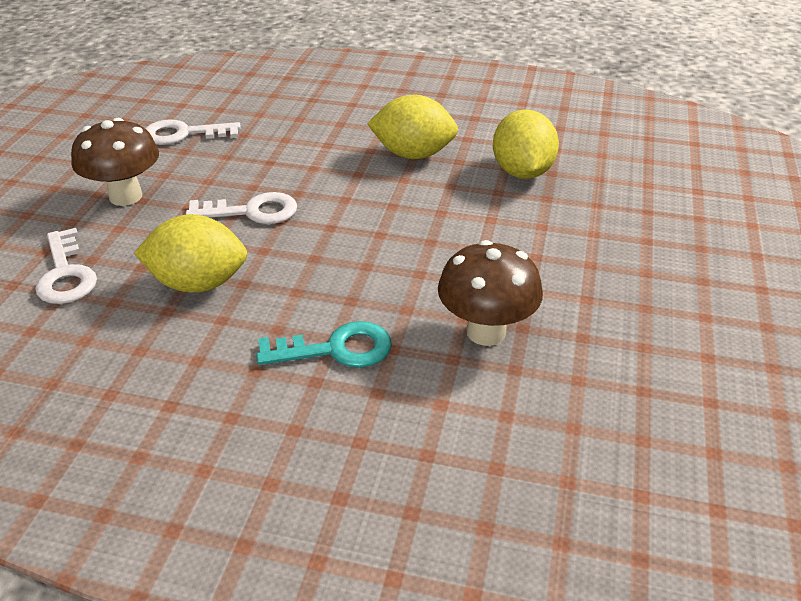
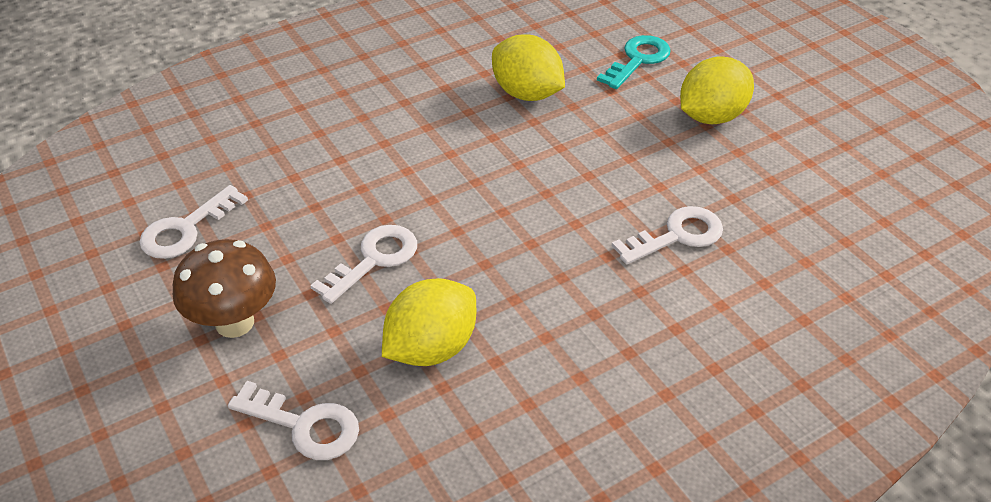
camera: 45 degrees left, 5 degrees up
(336, 349) = (608, 319): turquoise key -> turquoise key (638, 60)
(413, 154) = (425, 126): yellow lemon -> yellow lemon (711, 116)
(486, 332) = (677, 235): brown mushroom -> white key

